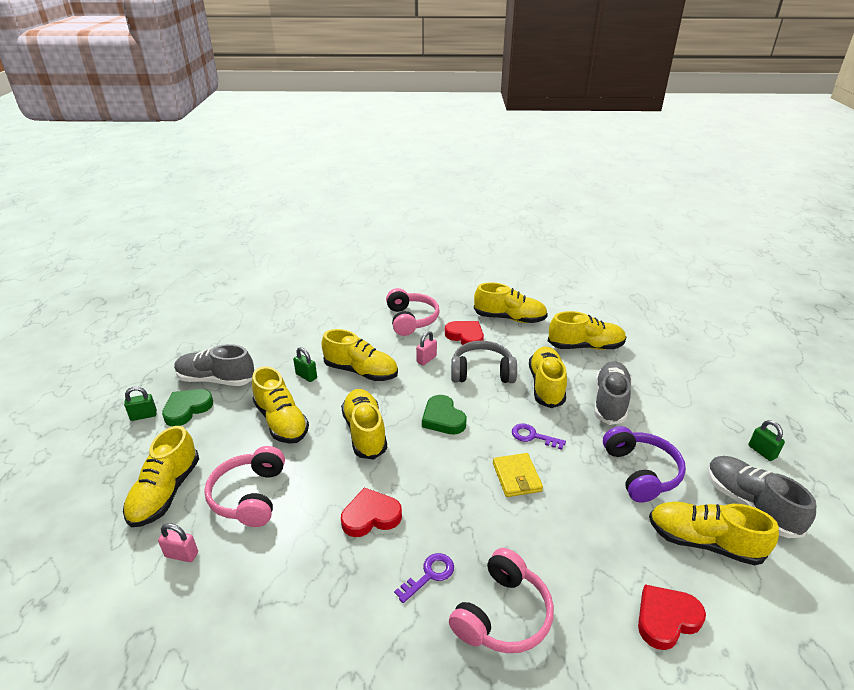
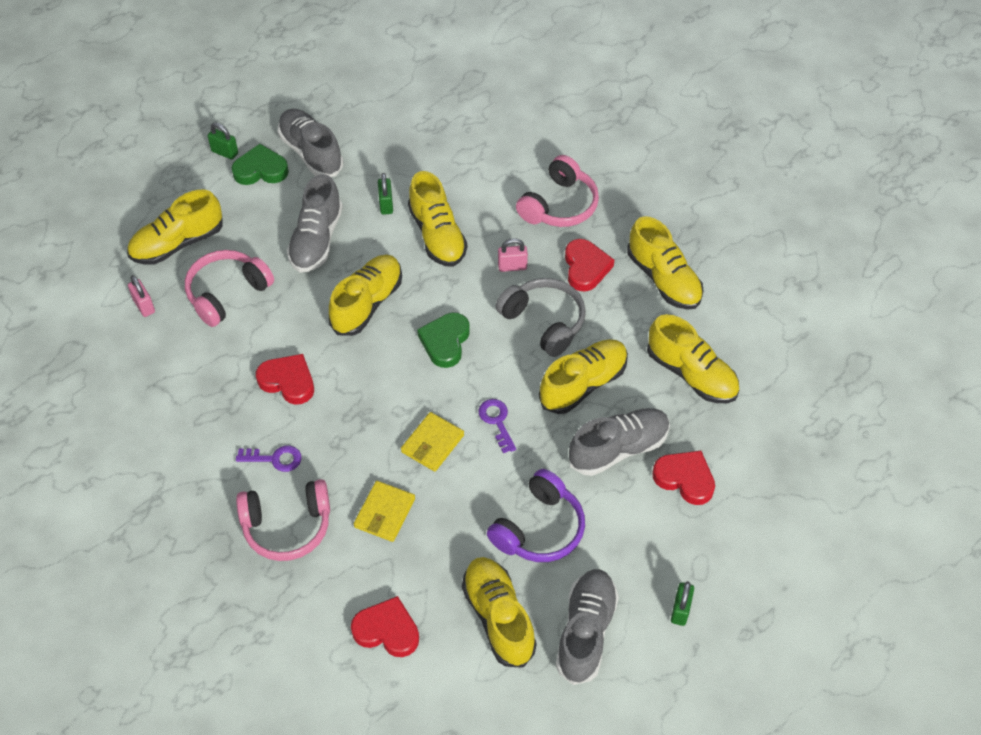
camera: 45 degrees right, 20 degrees up
(281, 421) = (316, 240): yellow shoe -> grey shoe
(550, 543) = (384, 513): none -> yellow wallet
(658, 391) = (685, 479): none -> red heart

